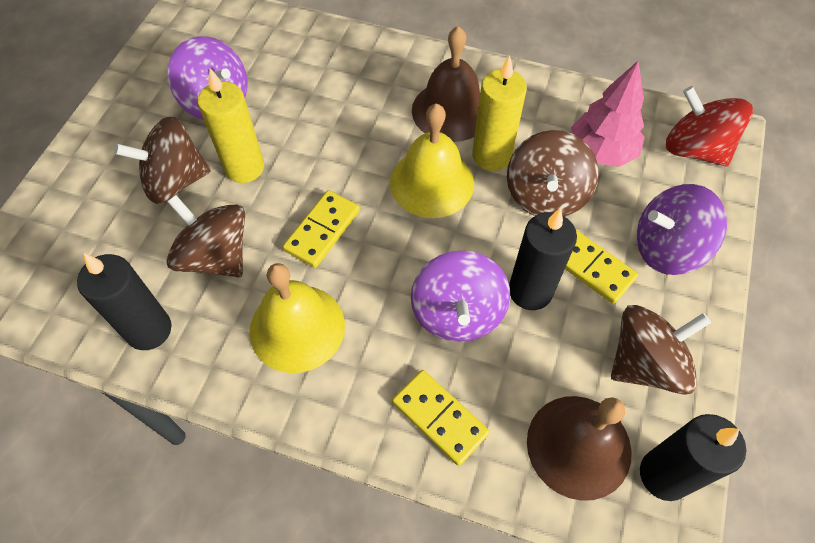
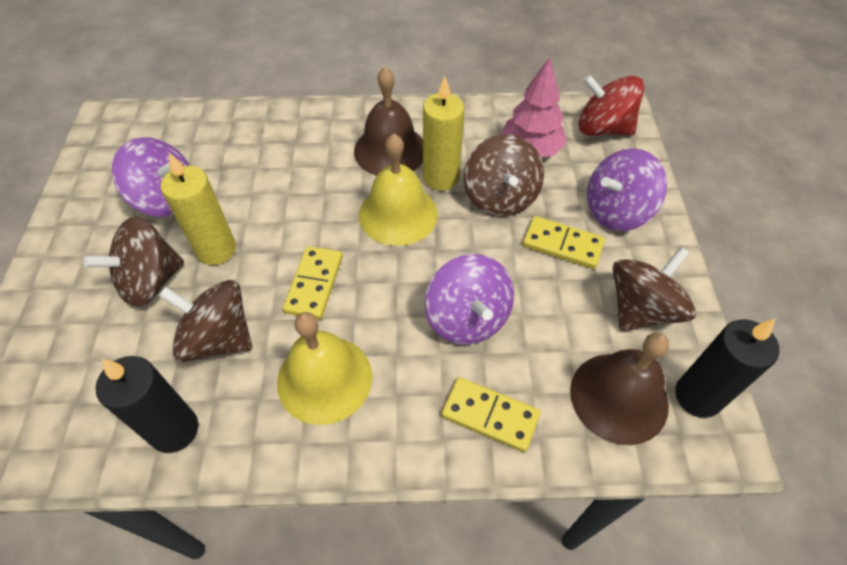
camera: 20 degrees left, 5 degrees down
(530, 291) = (521, 280): black candle -> none

